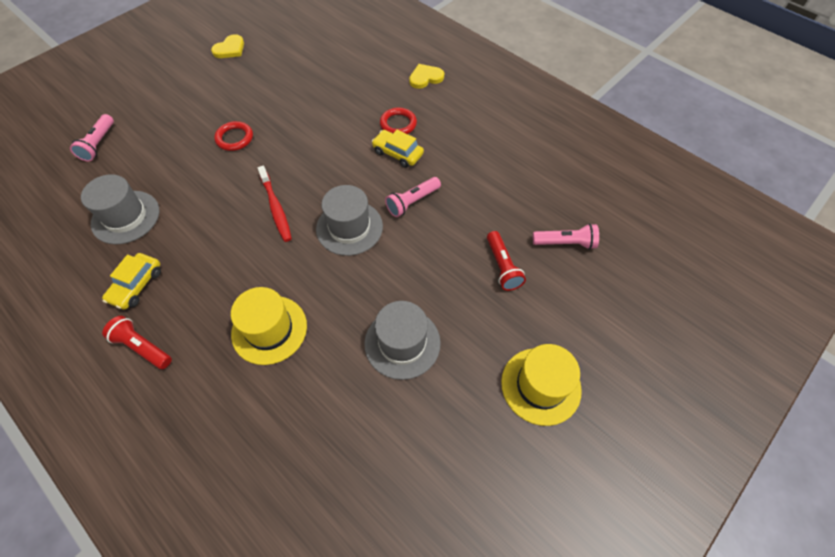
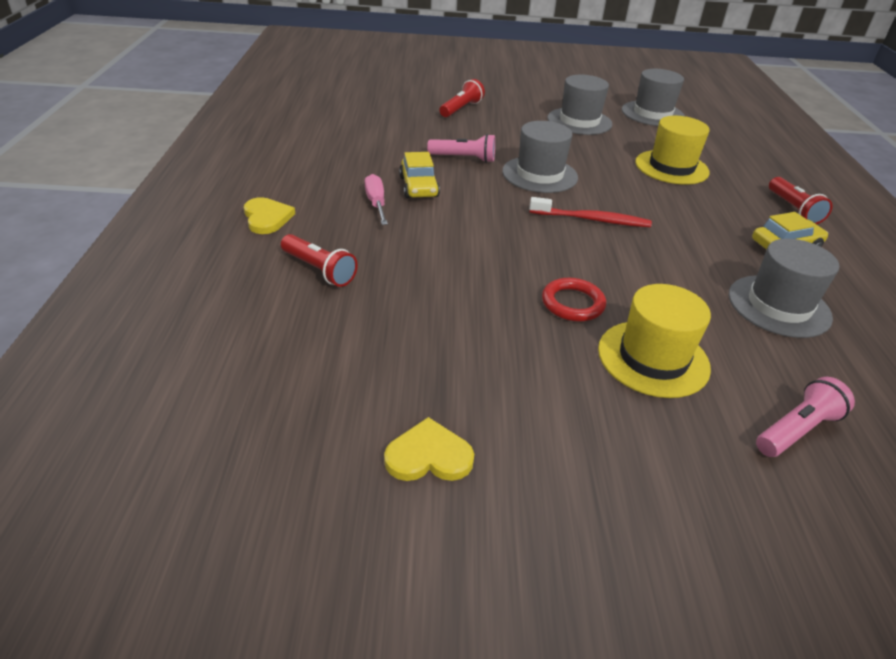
camera: 135 degrees left, 20 degrees down
(276, 208) = (592, 219): red toothbrush -> red toothbrush turned 75 degrees clockwise
(359, 74) = (319, 270): none -> red flashlight
(359, 440) = (652, 114): none -> grey hat
(398, 124) = (376, 203): red ring -> pink screwdriver
(425, 78) = (267, 218): yellow heart -> yellow heart turned 135 degrees counterclockwise
(540, 386) = (521, 80): yellow hat -> yellow hat (653, 358)
(565, 243) = (402, 95): pink flashlight -> none

